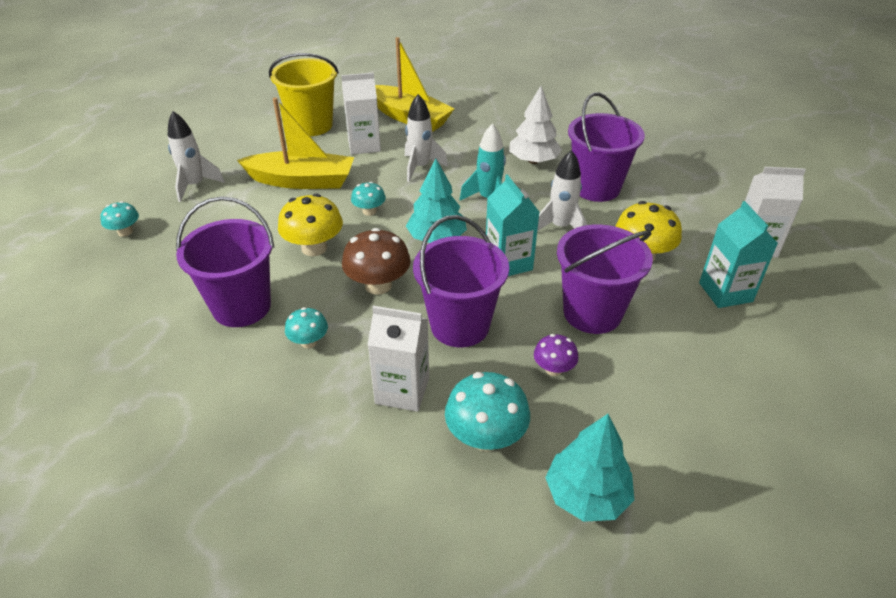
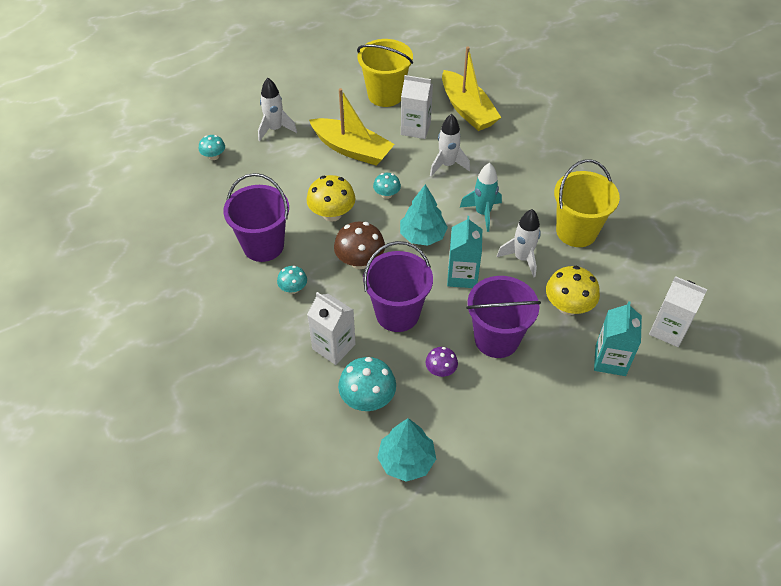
camera: 25 degrees right, 10 degrees up
(533, 161) = (542, 187): white tree -> none
(596, 188) = (576, 231): purple bucket -> yellow bucket

